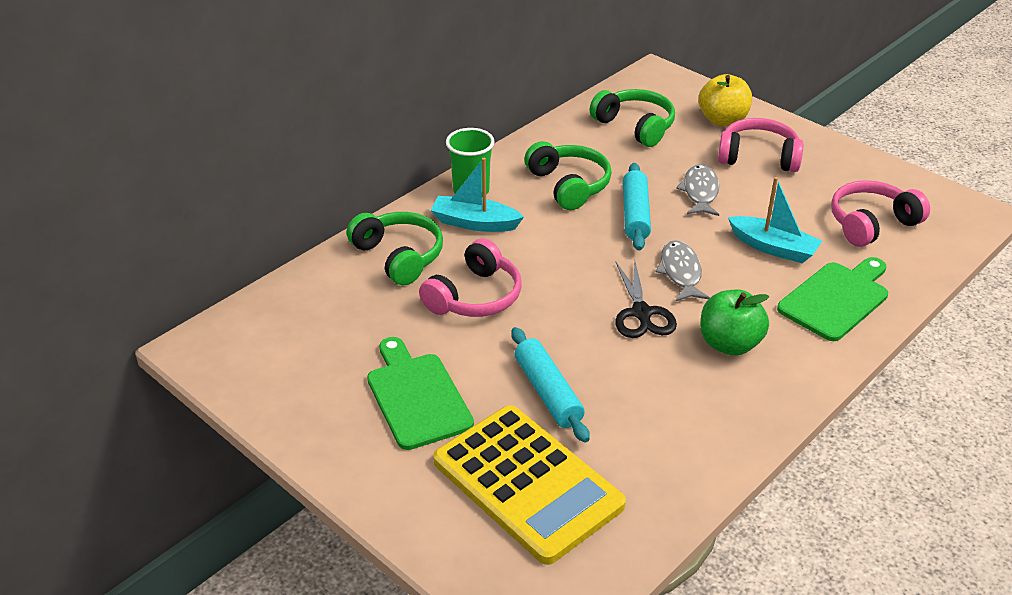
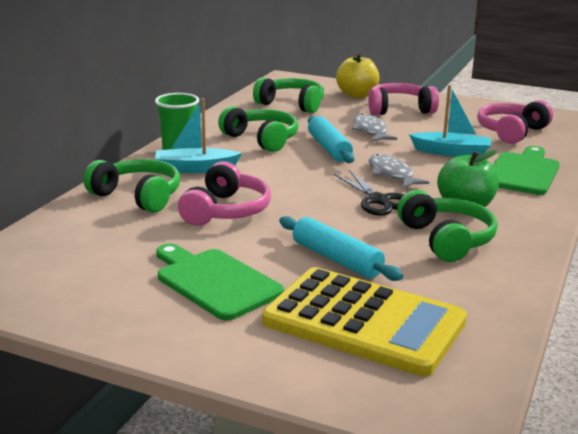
camera: 20 degrees left, 15 degrees down
(678, 389) = (446, 239): none -> green headphones

